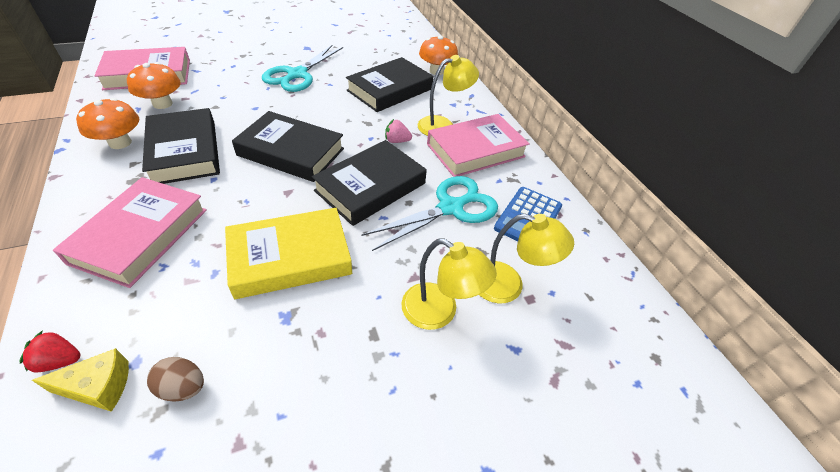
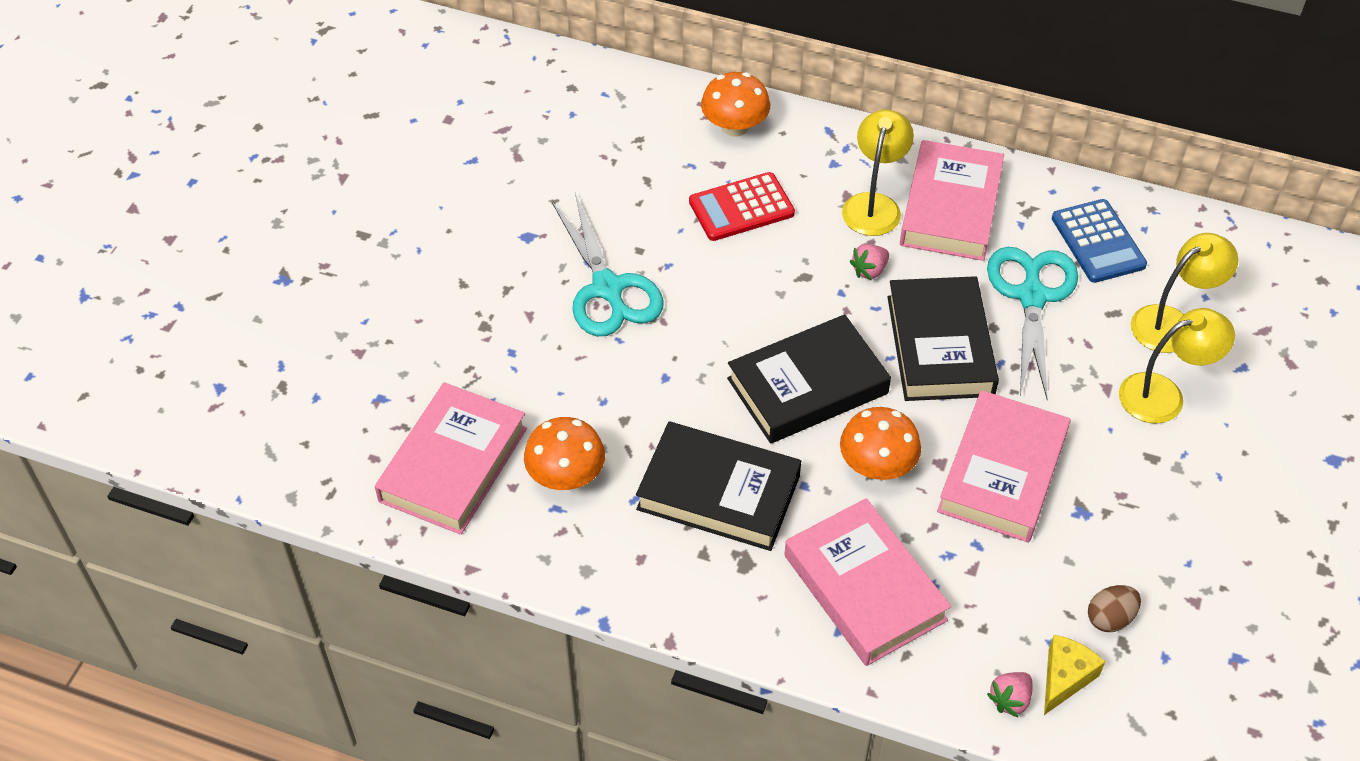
camera: 45 degrees left, 5 degrees up
(59, 361) = (1010, 700): red strawberry -> pink strawberry
(120, 143) = (640, 553): orange mushroom -> orange mushroom (877, 466)
(290, 257) = (1002, 472): yellow book -> pink book
(390, 90) = (741, 208): black book -> red calculator

